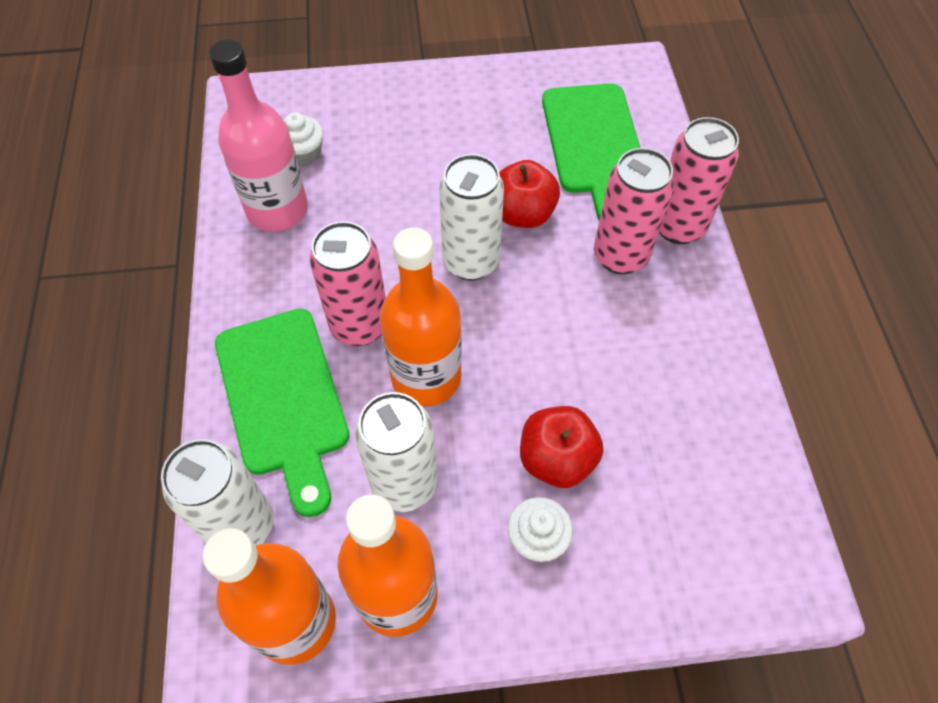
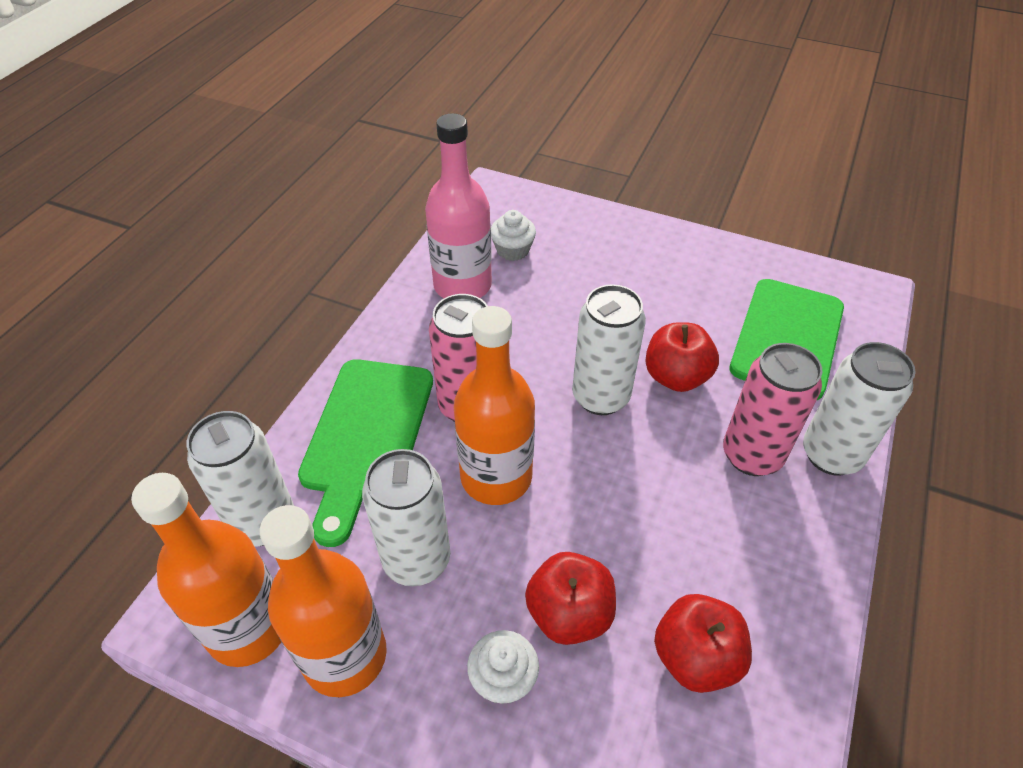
camera: 30 degrees right, 10 degrees down
(668, 441) = (695, 657): none -> red apple
(678, 226) = (831, 455): pink can -> white can

